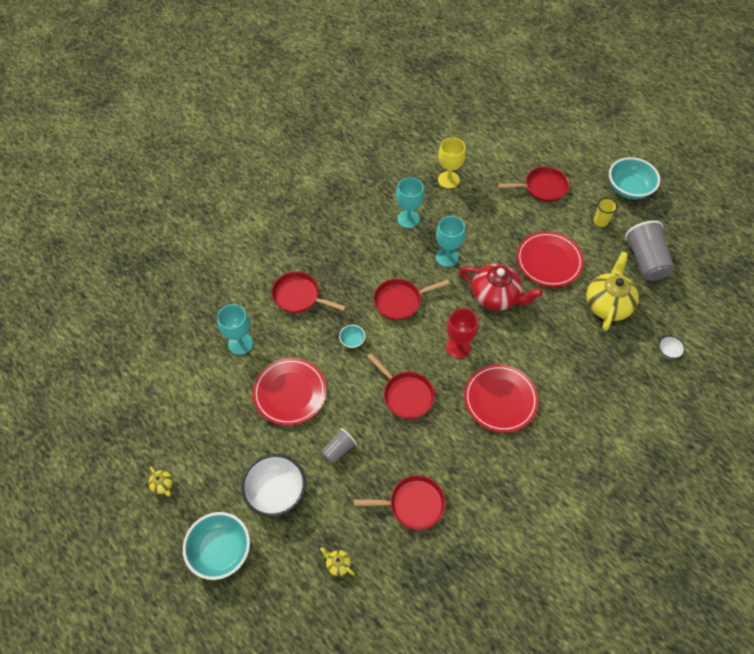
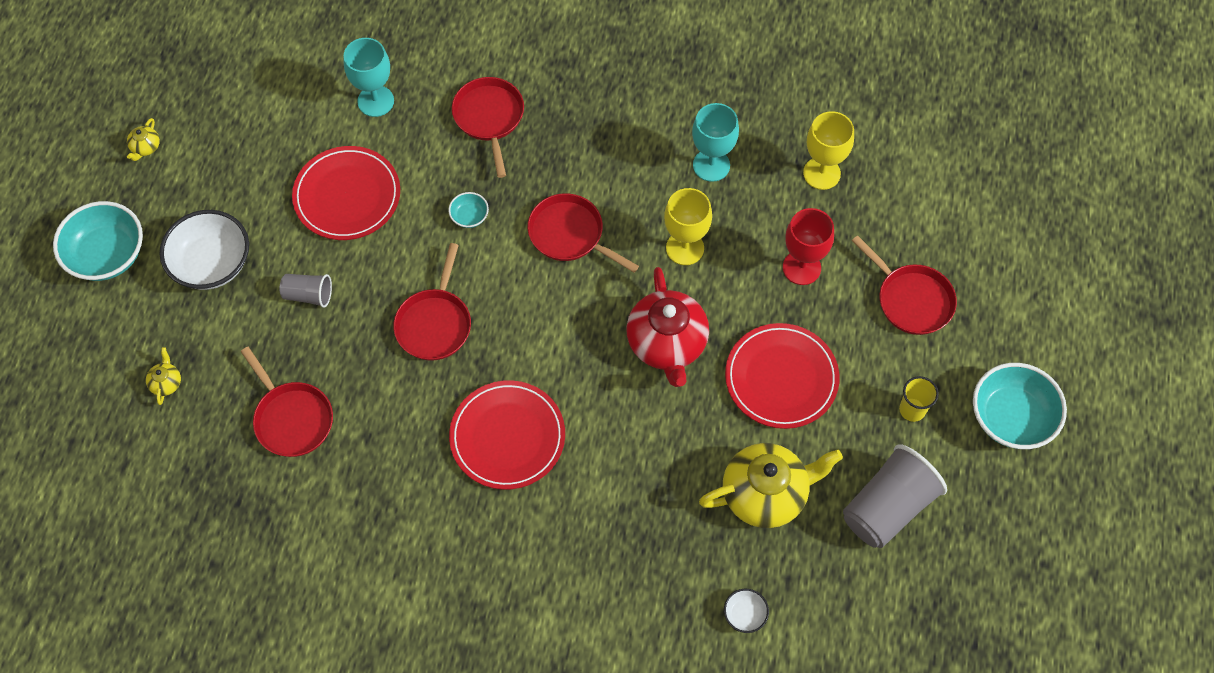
camera: 55 degrees right, 5 degrees up
(447, 257) = (685, 248): turquoise goblet -> yellow goblet
(458, 347) = (550, 343): red goblet -> red goblet (801, 267)

